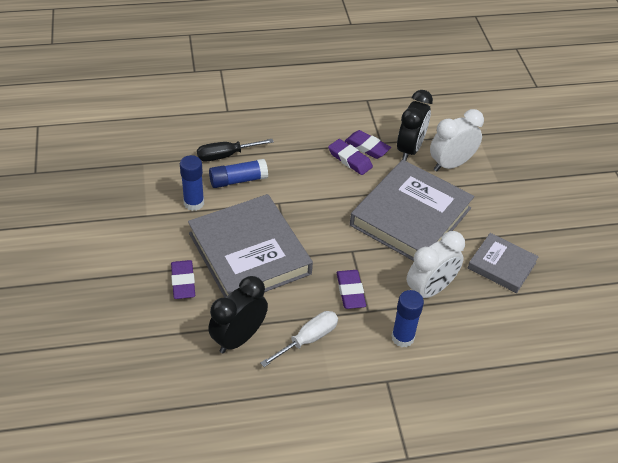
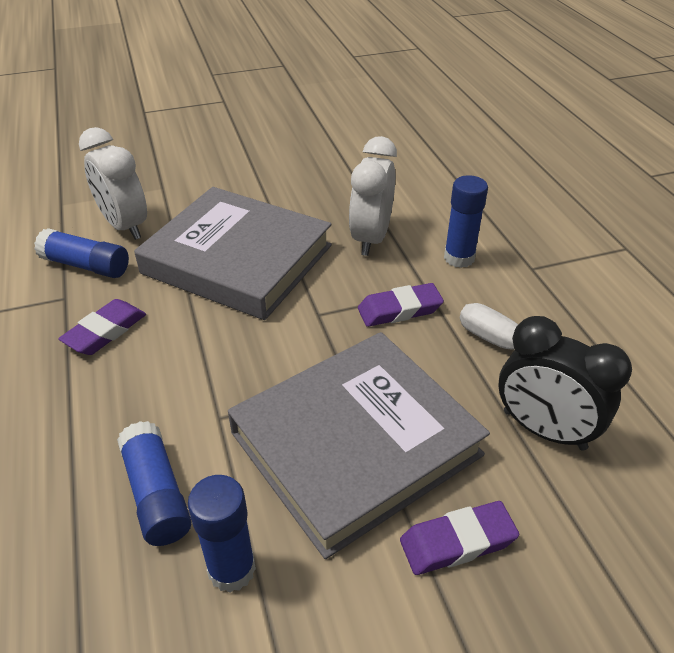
camera: 95 degrees left, 5 degrees down
(226, 155) = (73, 532): black screwdriver -> none
(367, 147) = (74, 313): purple eraser -> none
(410, 149) = (86, 266): black clock -> blue glue stick
(430, 290) = (371, 238): white clock -> white clock turned 120 degrees counterclockwise
(501, 265) = (313, 186): grey book -> none

